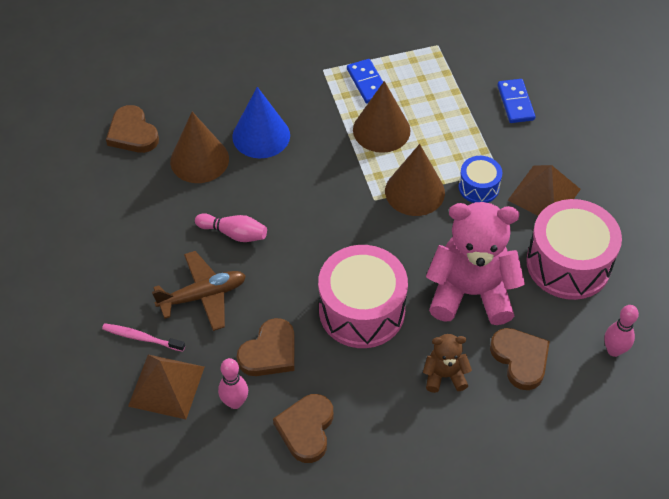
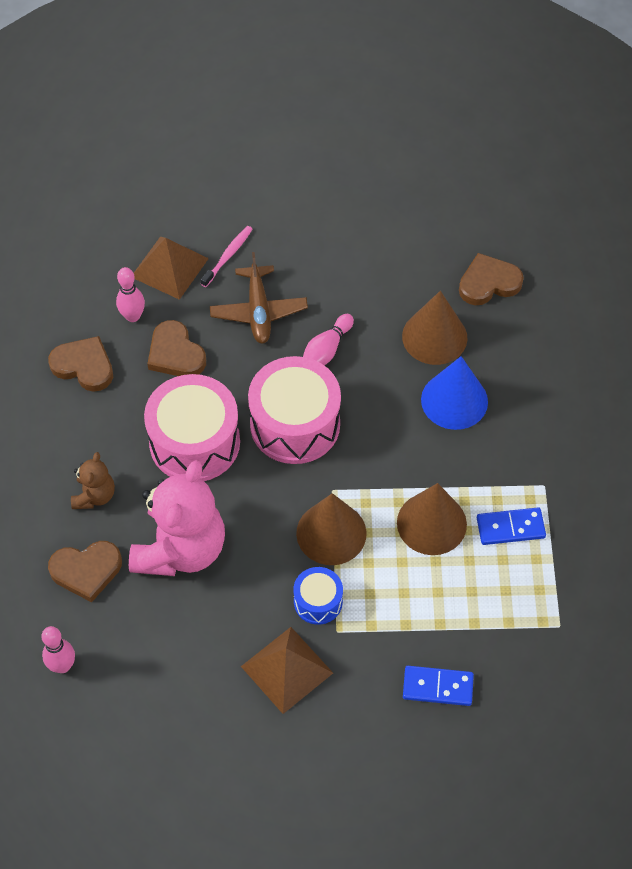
camera: 105 degrees right, 5 degrees up
(568, 264) = (184, 660): pink drum -> pink drum (295, 424)

